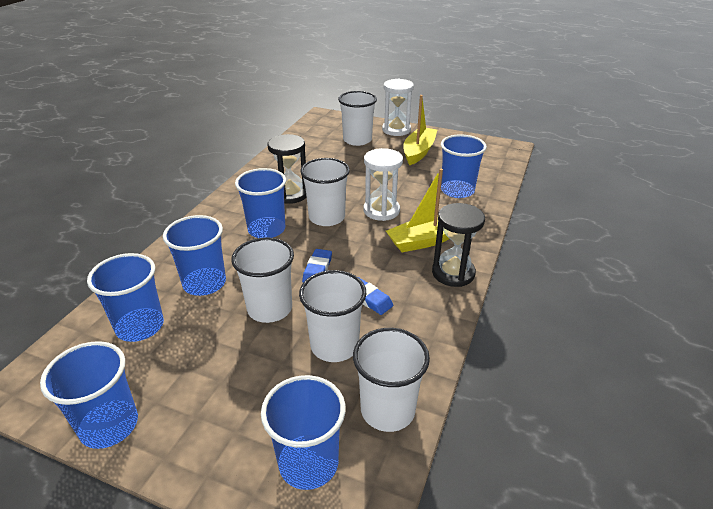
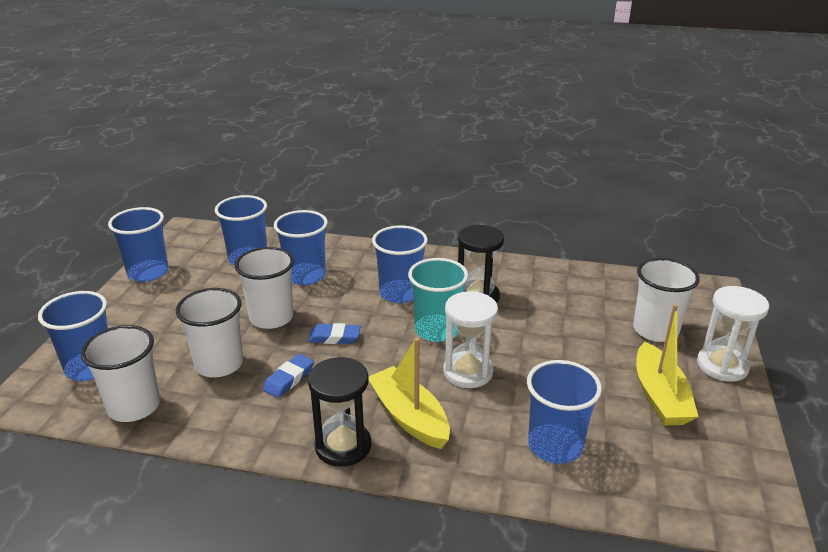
camera: 80 degrees right, 5 degrees down
(327, 217) = (437, 330): white cup -> turquoise cup
(418, 152) = (660, 396): yellow boat -> yellow boat turned 75 degrees clockwise

